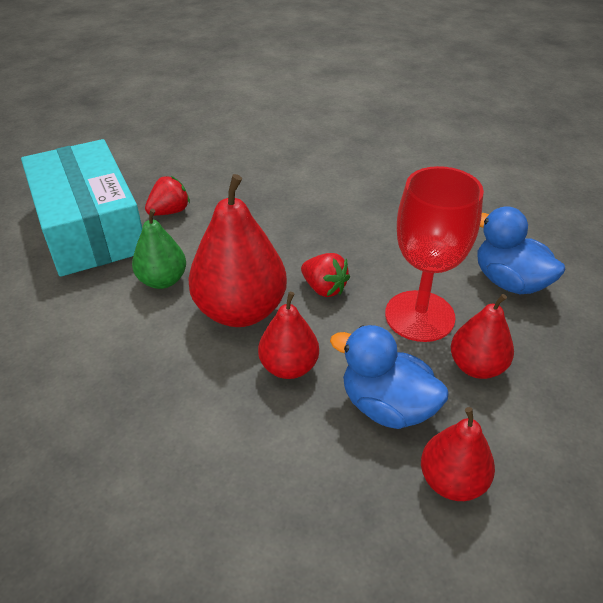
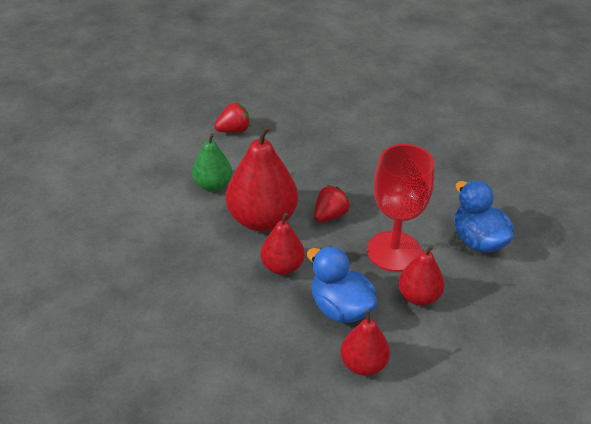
camera: 15 degrees right, 0 degrees up
(89, 227) = (170, 131): turquoise box -> none
(324, 288) = (330, 215): red strawberry -> red strawberry turned 105 degrees counterclockwise

